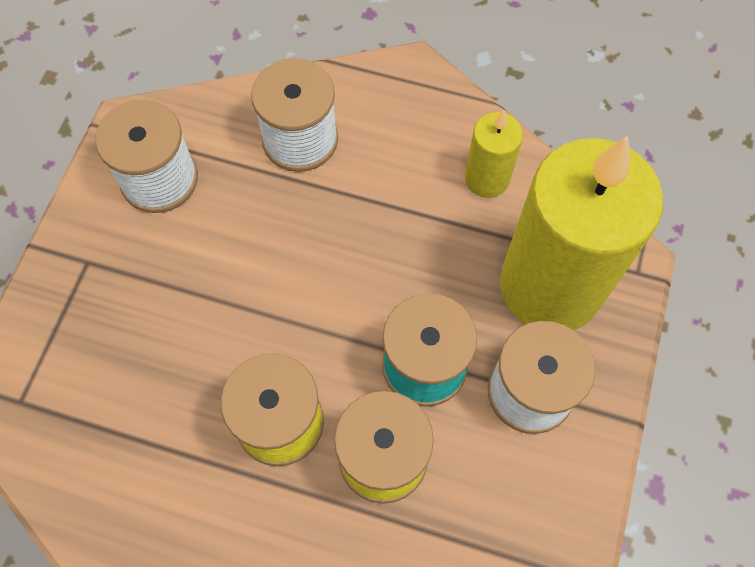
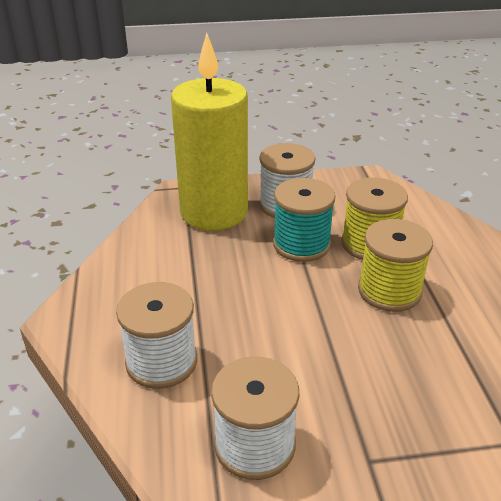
camera: 115 degrees left, 30 degrees down
(487, 179) = (148, 254): yellow candle -> none

